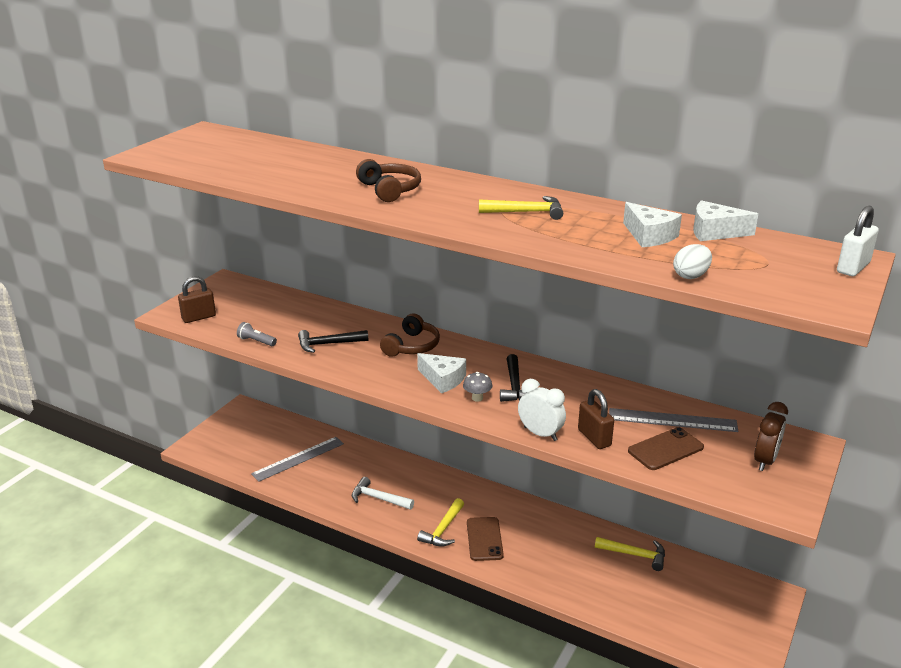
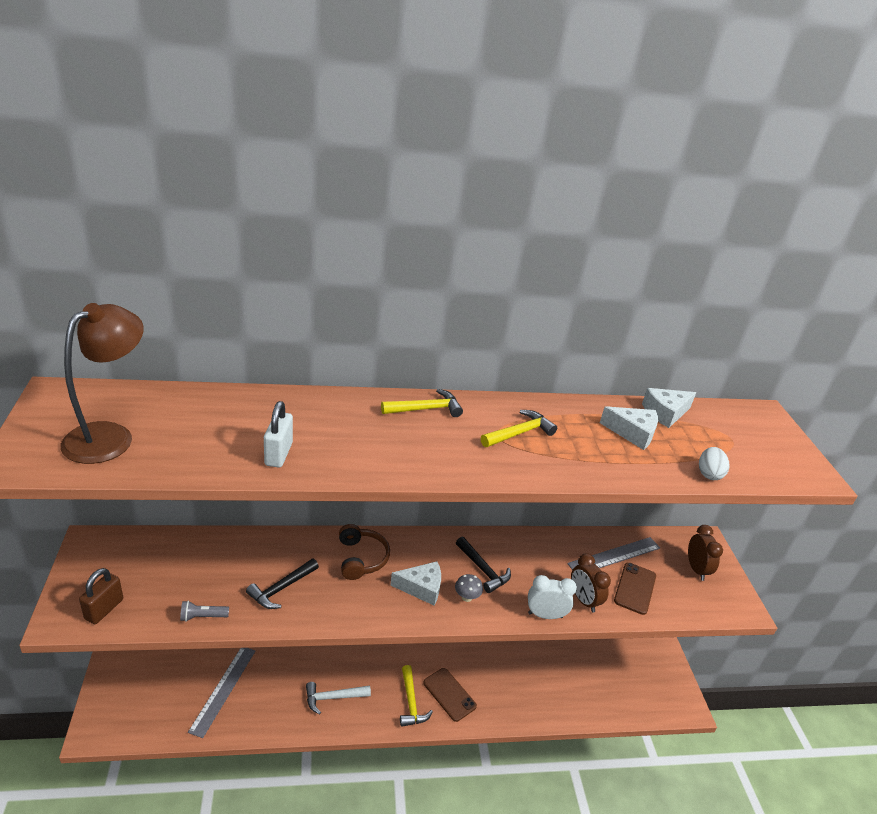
camera: 40 degrees left, 5 degrees up
(209, 154) = (110, 436): none -> brown lamp
(390, 190) = (373, 438): brown headphones -> none
(594, 438) = (583, 600): brown padlock -> brown clock
(634, 555) = (559, 651): yellow hammer -> yellow hammer (425, 409)
(853, 268) = (777, 425): white padlock -> white padlock (278, 454)

